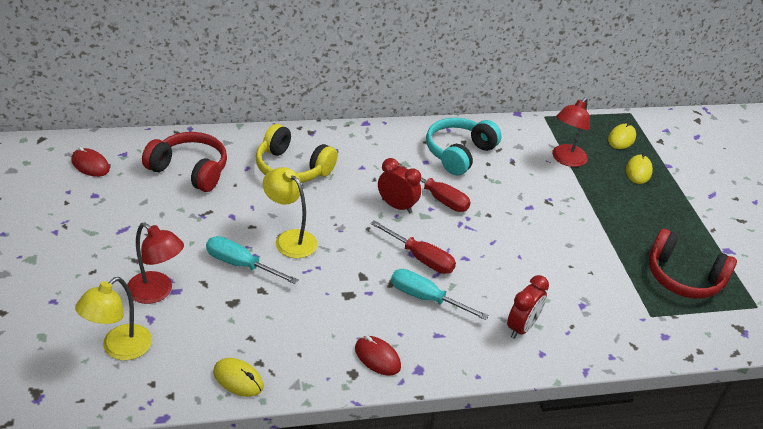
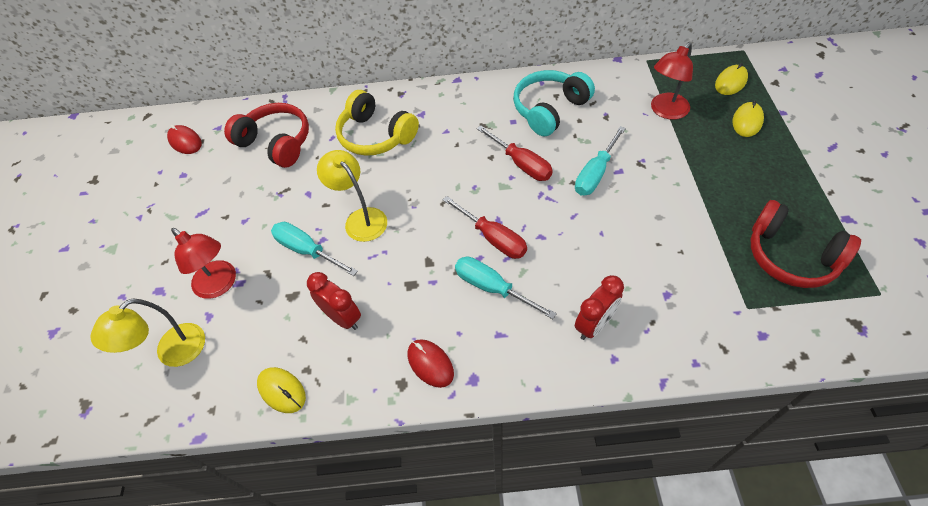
camera: 15 degrees right, 15 degrees up
(397, 206) = (476, 175): red clock -> red clock (342, 317)
(508, 209) = (595, 174): none -> turquoise screwdriver

